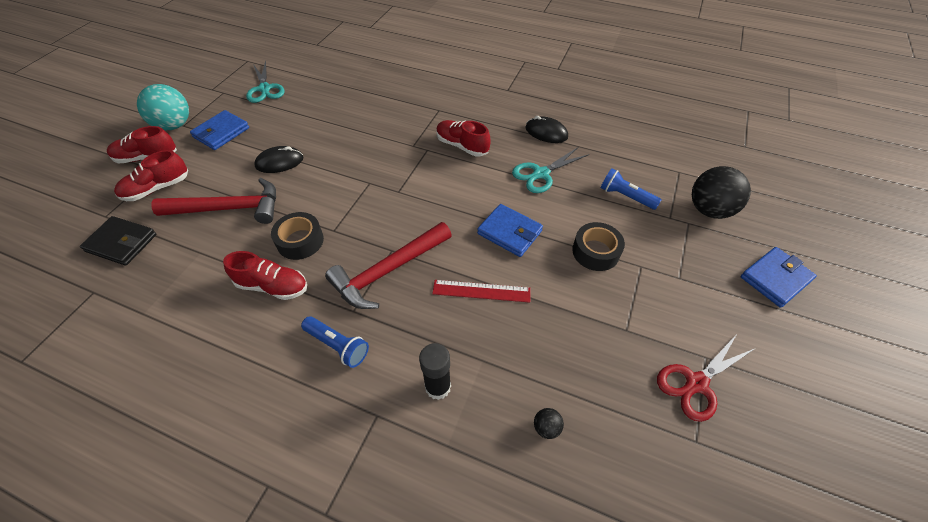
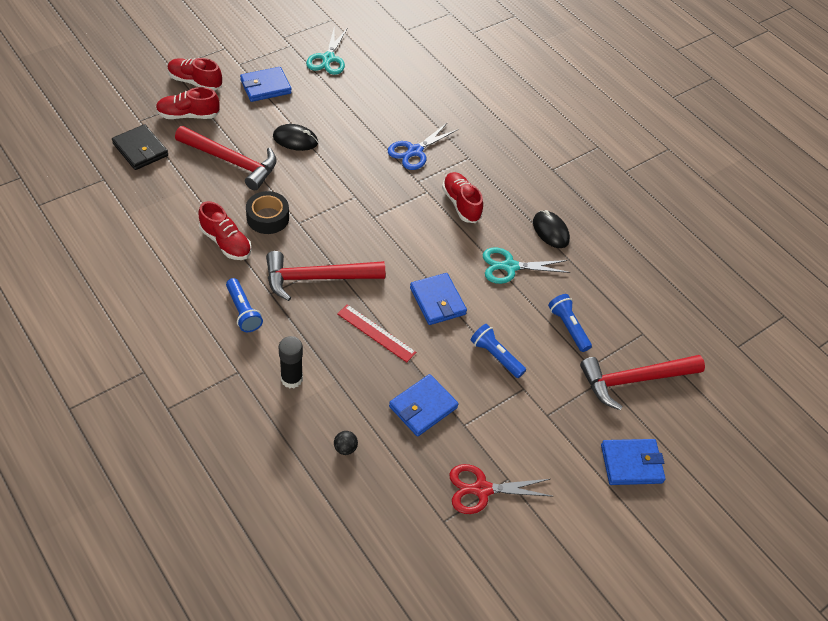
camera: 25 degrees right, 0 degrees up
(174, 125) = (232, 61): turquoise ball -> none
(392, 124) = (415, 151): none -> blue scissors
(579, 336) = (423, 407): none -> blue wallet
(595, 252) = (495, 356): black tape -> blue flashlight
(709, 210) = (634, 380): black ball -> red hammer

